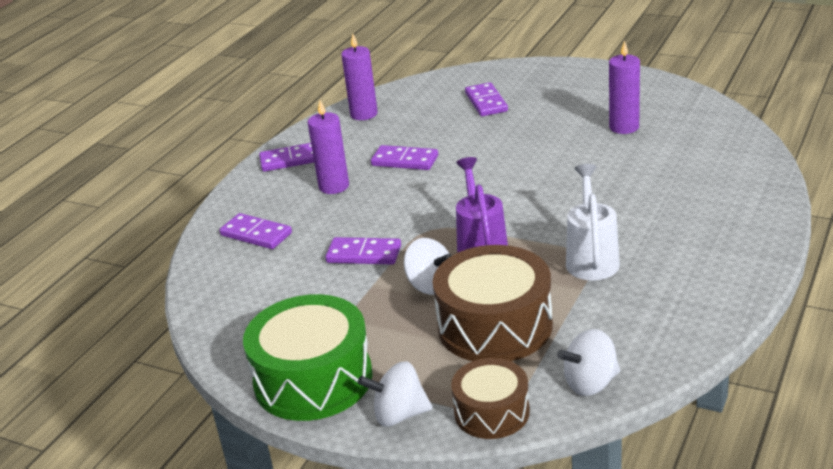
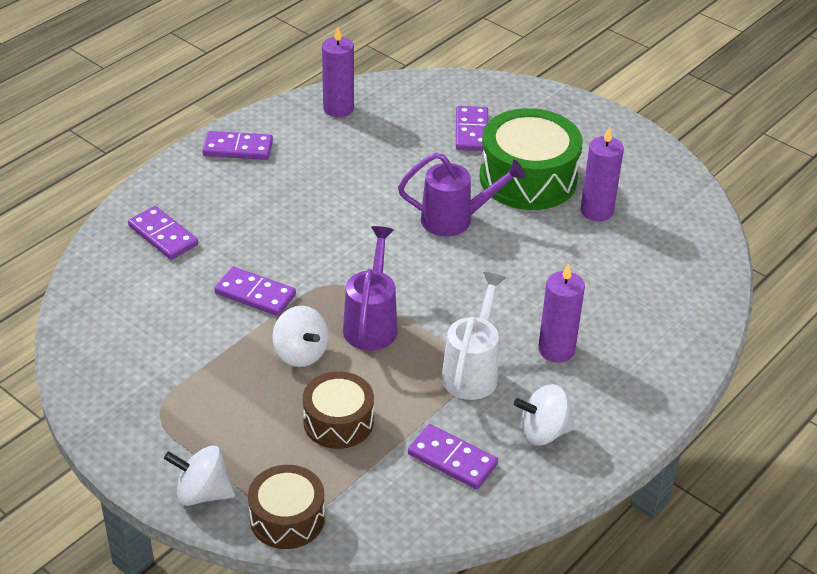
camera: 10 degrees right, 10 degrees up
(313, 379) = (143, 428): green drum -> green drum (528, 178)
(334, 186) = (265, 197): purple candle -> purple candle (556, 350)
(404, 161) = (350, 186): purple domino -> purple domino (452, 459)
(495, 326) = (338, 421): brown drum -> brown drum, size x0.60
(509, 161) = (455, 220): none -> purple watering can
(590, 383) = (394, 516): white spinning top -> white spinning top (543, 432)

